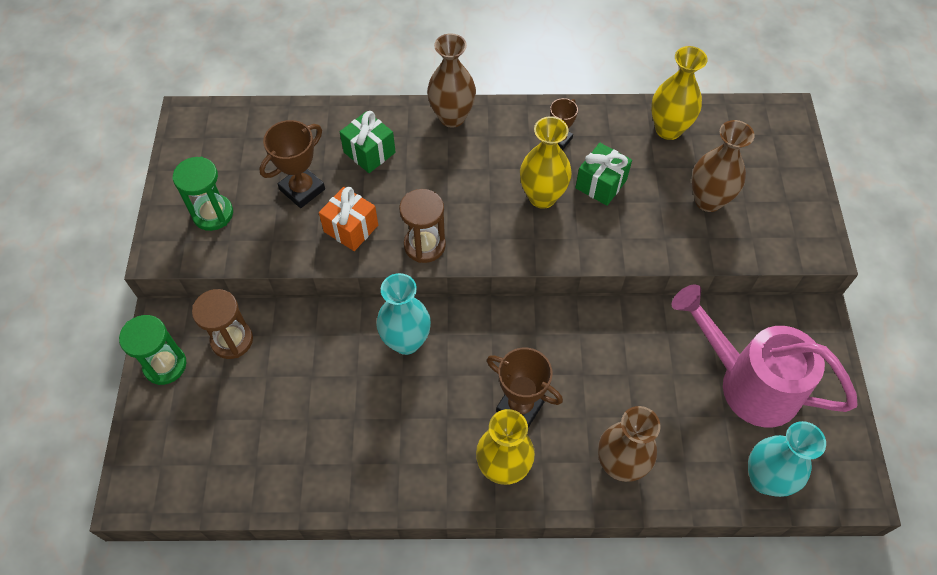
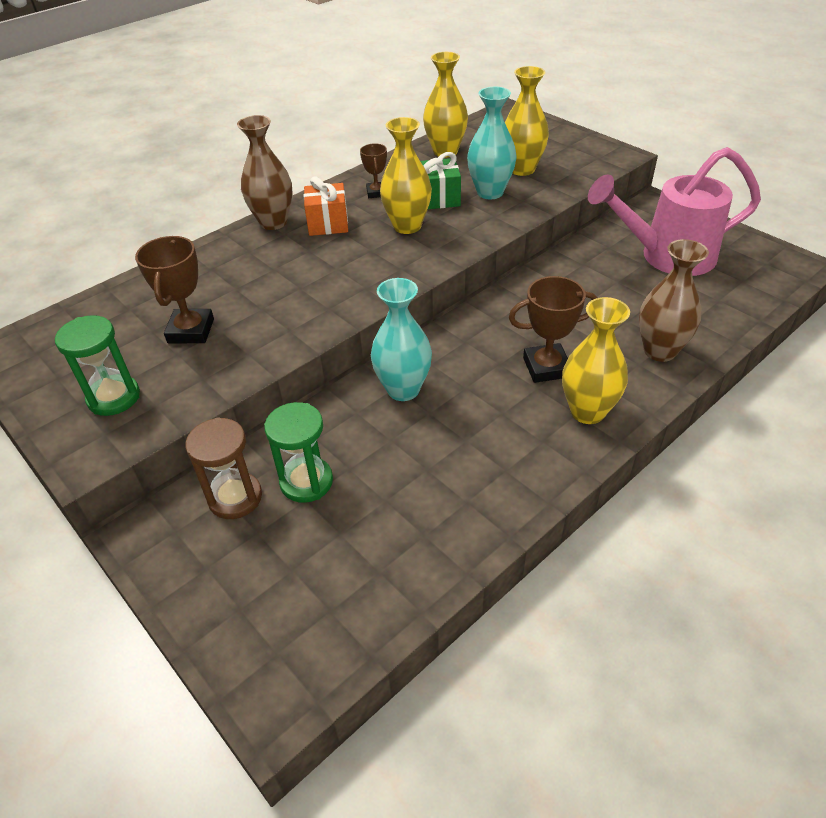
camera: 40 degrees left, 15 degrees down
(165, 365) = (182, 568): green hourglass -> green hourglass (306, 482)
(351, 228) = (272, 328): orange gift -> orange gift (328, 224)
(369, 152) = (226, 276): green gift -> none
(424, 245) = (352, 301): brown hourglass -> none
(708, 200) = (522, 169): brown vase -> yellow vase
(765, 479) = (750, 295): turquoise vase -> turquoise vase (490, 192)

